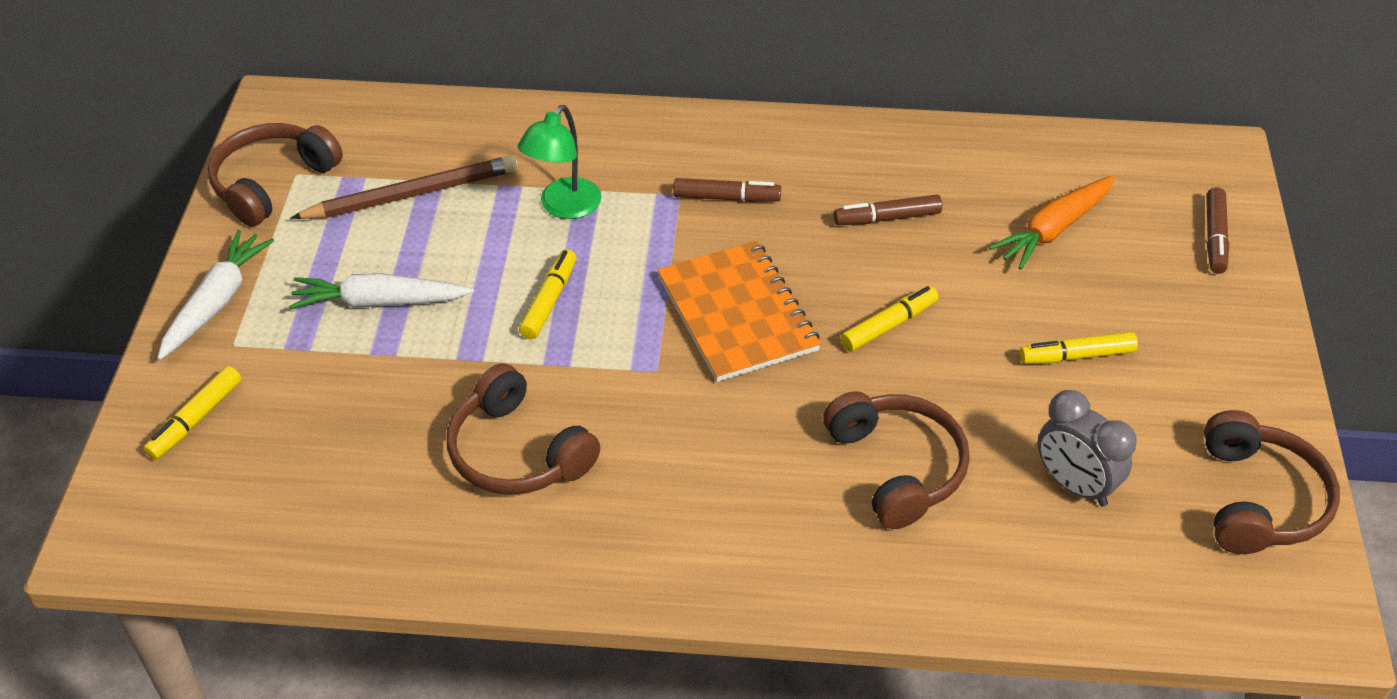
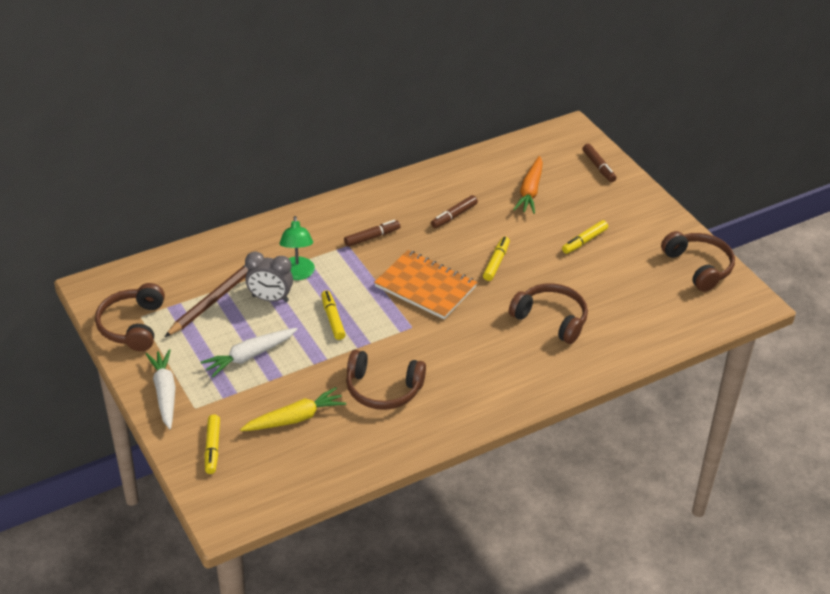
camera: 35 degrees left, 5 degrees down
(349, 433) = (295, 418): none -> yellow carrot
(1074, 485) = (626, 293): grey clock -> grey clock (270, 298)

